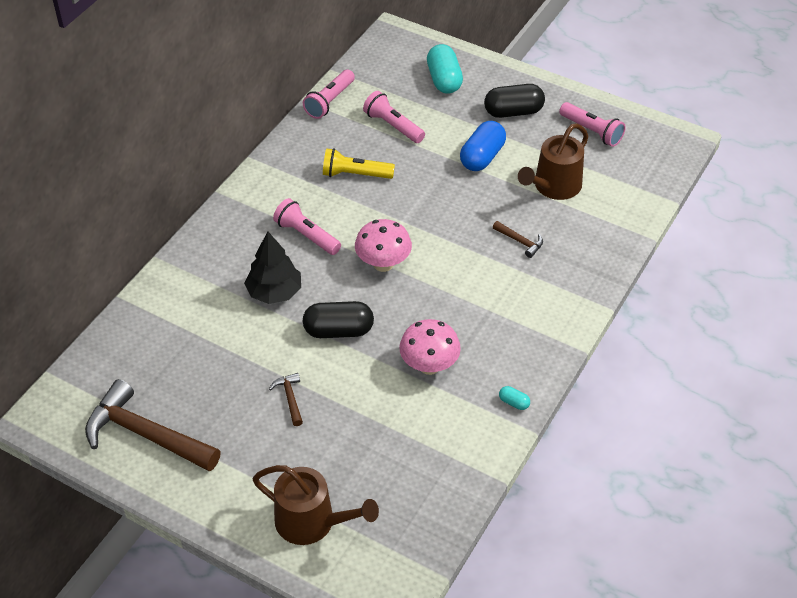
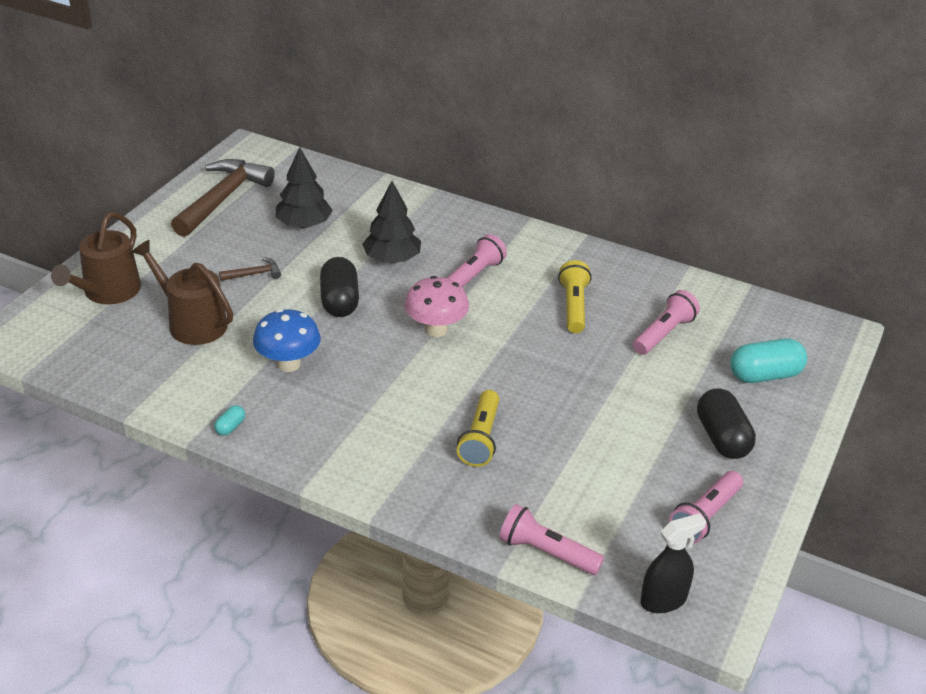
camera: 85 degrees right, 10 degrees down
(206, 361) = (304, 224): none -> black tree
(330, 101) = (692, 285): pink flashlight -> pink flashlight (546, 552)
(429, 365) = (288, 364): pink mushroom -> blue mushroom
(482, 157) = (626, 408): blue capsule -> none
(520, 241) = (481, 438): brown hammer -> yellow flashlight
(554, 186) = (585, 473): brown watering can -> brown watering can (192, 323)
(668, 161) = (663, 600): none -> black spray bottle

